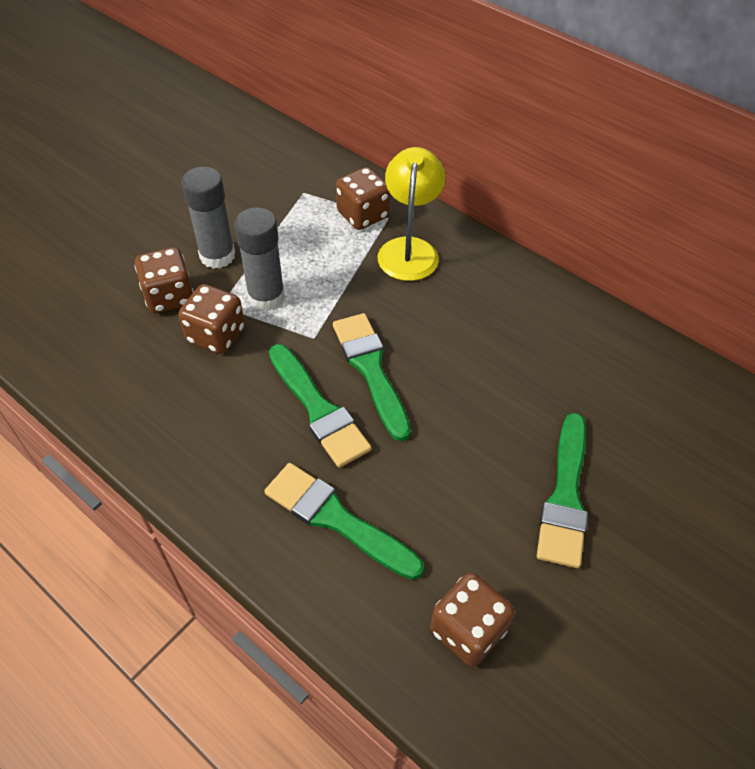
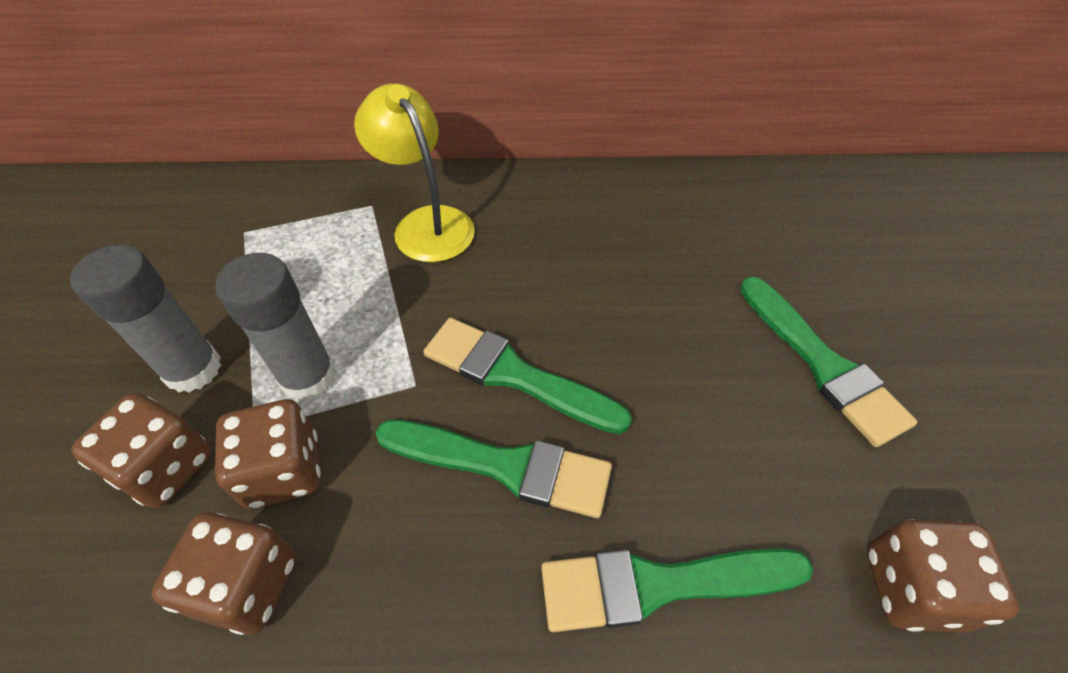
camera: 40 degrees left, 0 degrees up
(363, 215) = (340, 218): brown dice -> brown dice (247, 584)

